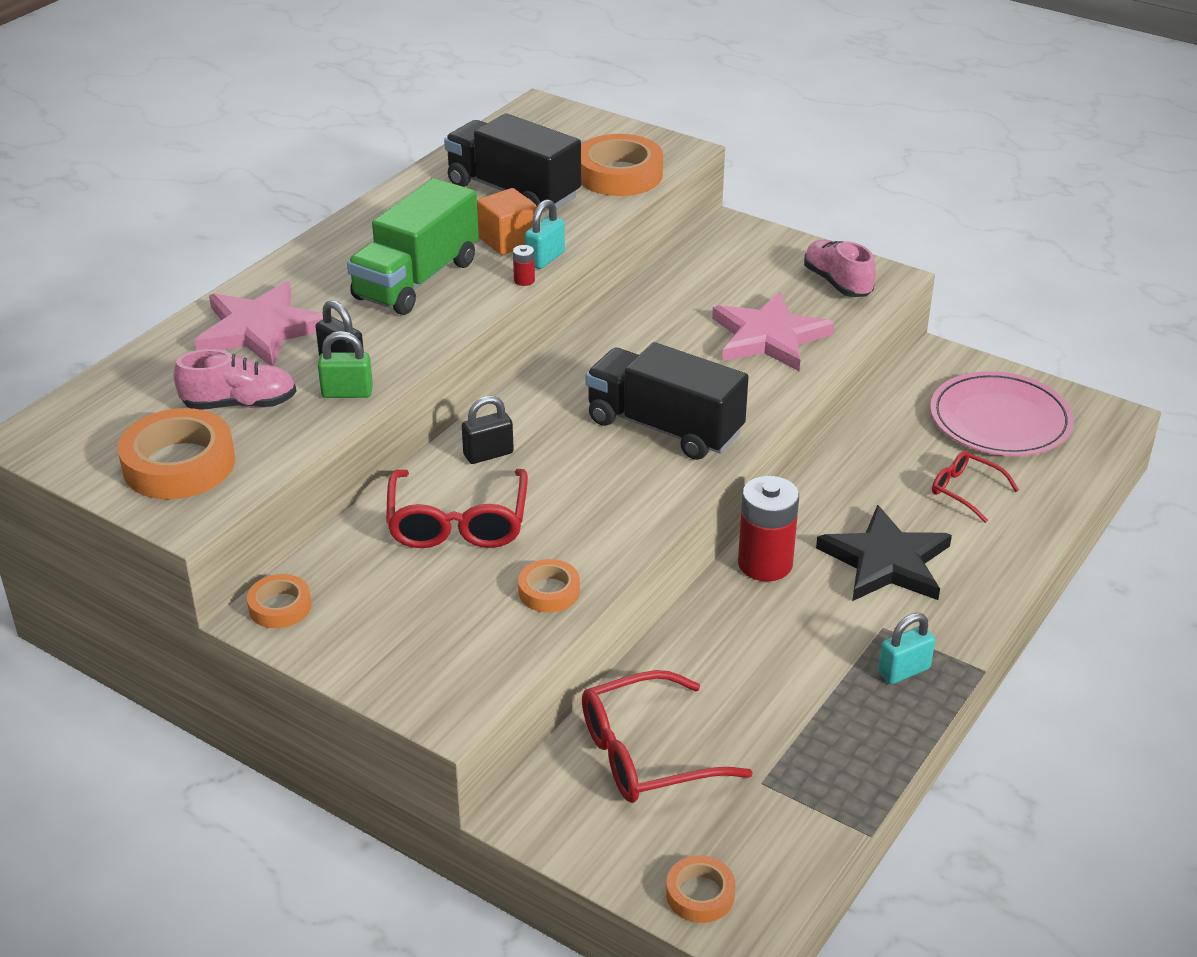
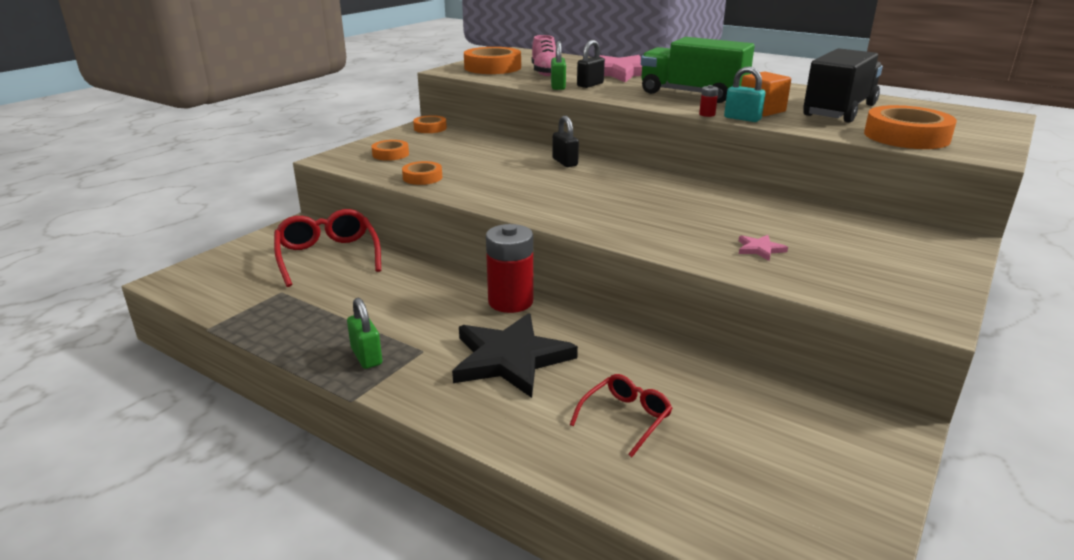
camera: 90 degrees right, 10 degrees down
(458, 522) = (494, 157): red glasses -> none
(664, 427) = (604, 208): black truck -> none
(700, 894) = (204, 270): orange tape -> orange tape (390, 154)
(769, 337) = (760, 249): pink star -> pink star, size x0.41
(837, 283) = (892, 286): pink shoe -> none
(904, 671) = (366, 356): turquoise padlock -> green padlock
(1000, 420) = (777, 462): pink plate -> none

